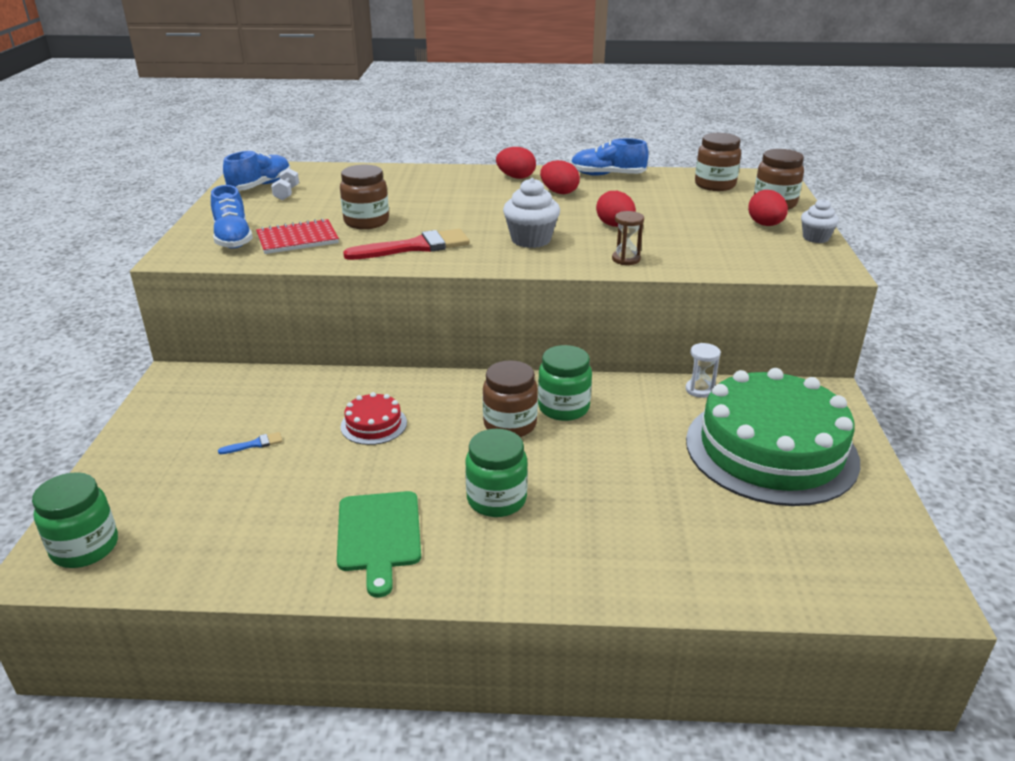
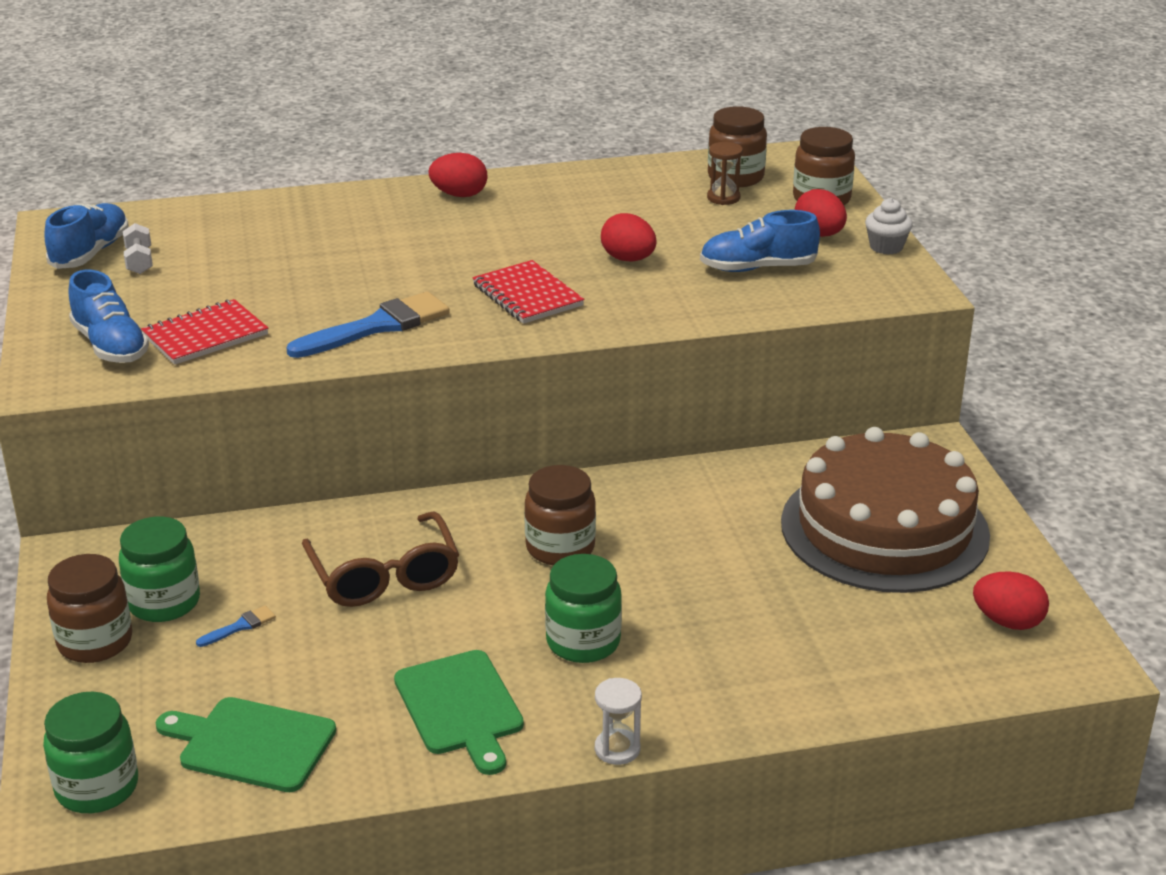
camera: 15 degrees left, 0 degrees up
(211, 535) = (251, 744): none -> green cutting board
(366, 222) = (286, 295): brown jar -> brown jar (95, 642)
(373, 424) = (384, 576): red cake -> brown glasses
(415, 247) = (377, 326): red brush -> blue brush
(531, 240) = (527, 295): white cupcake -> red notebook
(559, 192) = (531, 214): red egg -> red egg (1007, 622)
(563, 408) = (619, 515): green jar -> green jar (164, 602)
(607, 175) = (585, 177): blue shoe -> blue shoe (757, 268)
(626, 259) = (662, 309): brown hourglass -> brown hourglass (723, 198)
(699, 390) = (779, 466): white hourglass -> white hourglass (617, 749)
(771, 450) = (884, 528): green cake -> brown cake

